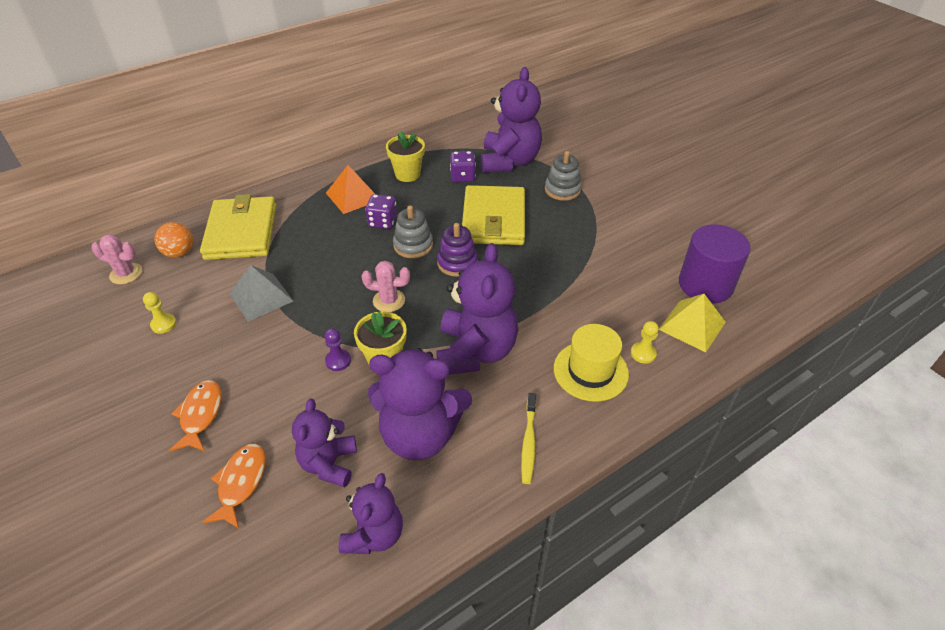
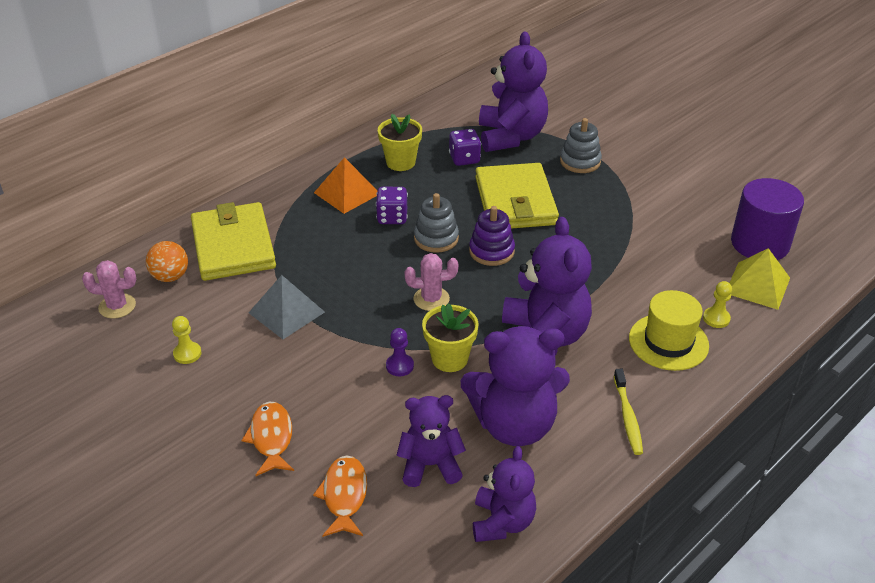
camera: 10 degrees left, 5 degrees down
(329, 464) = (430, 465): purple teddy bear -> purple teddy bear turned 90 degrees clockwise

